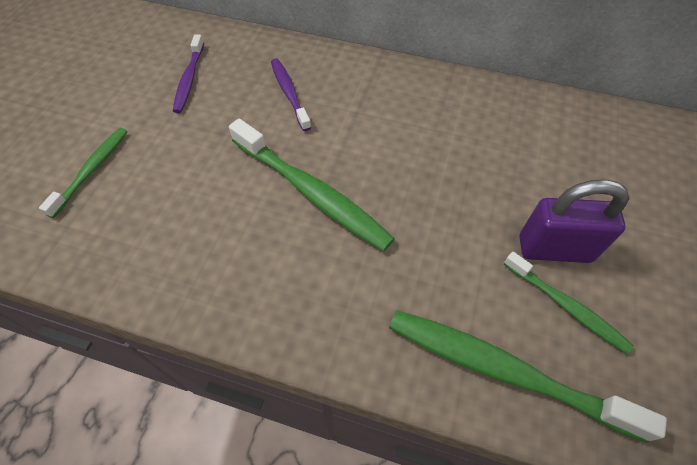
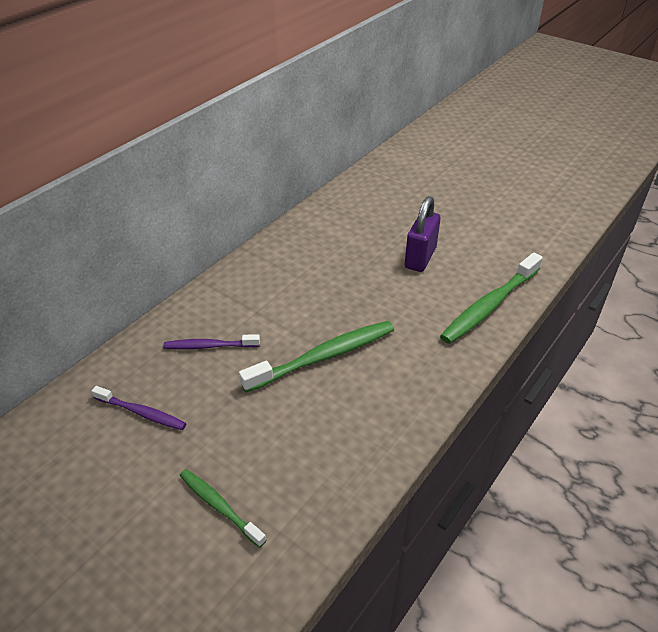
camera: 70 degrees left, 15 degrees down
(566, 306) = (458, 268): green toothbrush -> none

